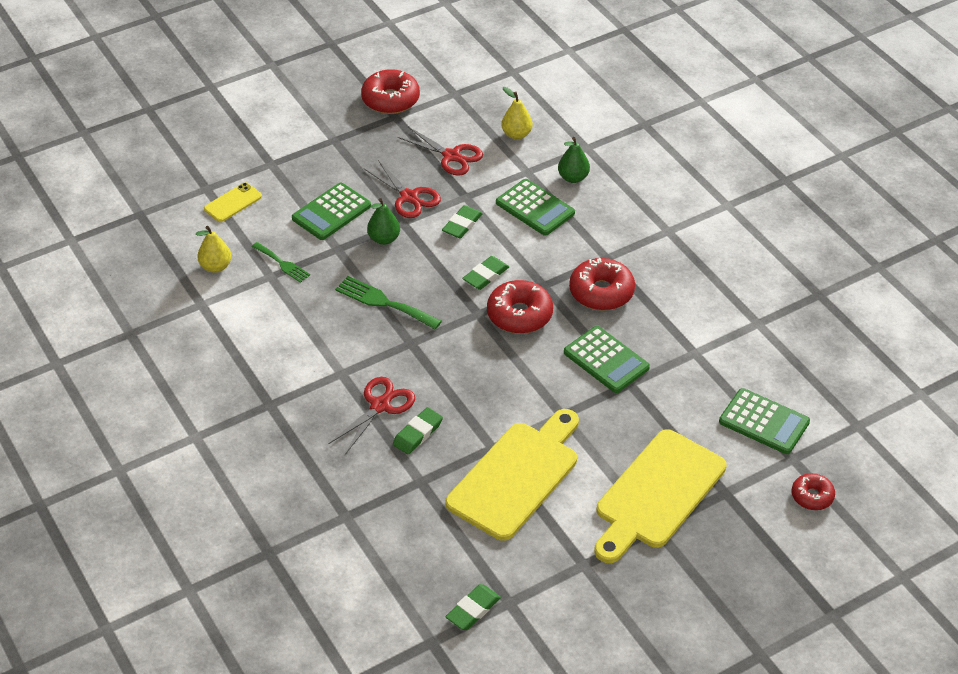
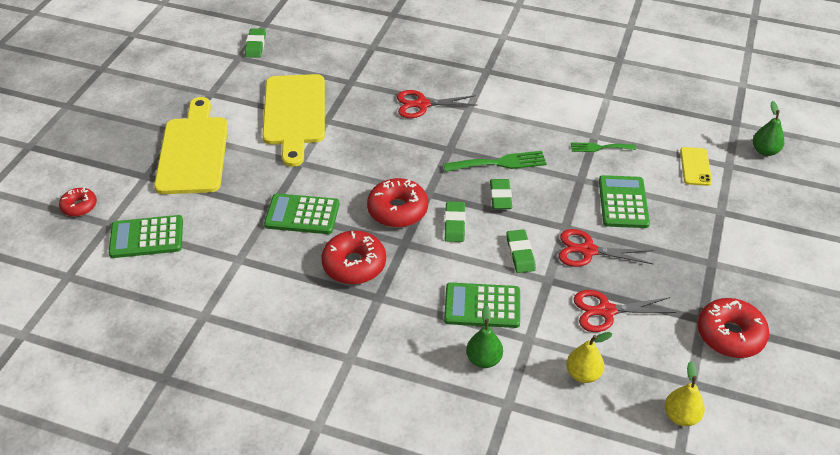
camera: 140 degrees right, 0 degrees up
(215, 266) = (635, 121): yellow pear -> yellow pear (681, 416)
(380, 405) = (422, 105): red scissors -> red scissors turned 90 degrees clockwise
(384, 239) = (560, 206): green pear -> green pear (764, 151)
(417, 433) = (381, 103): green eraser -> green eraser (500, 196)

